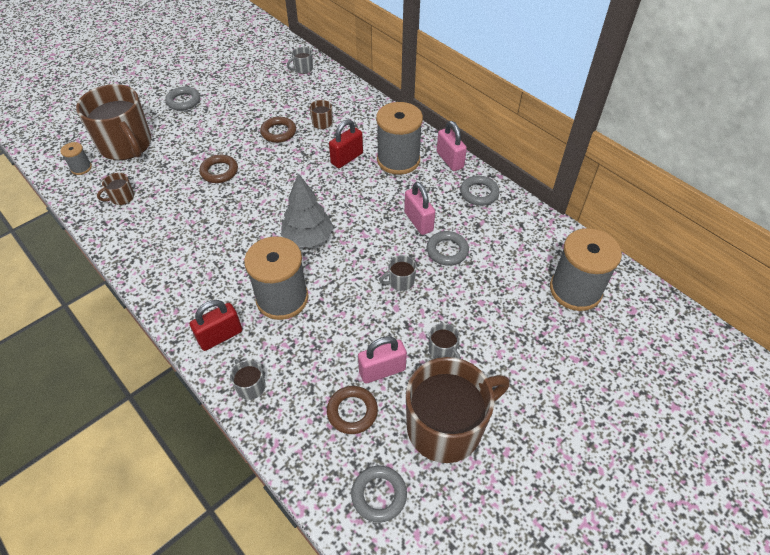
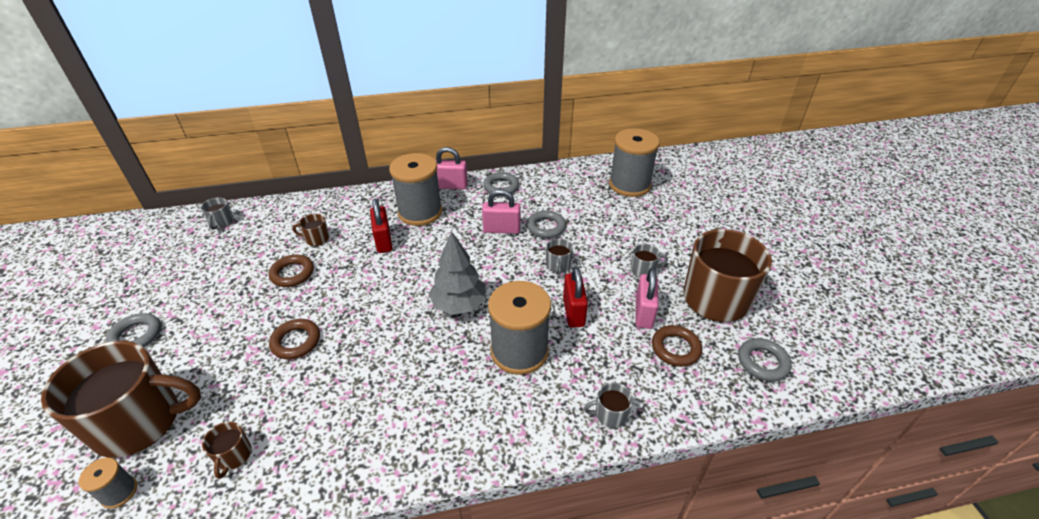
camera: 60 degrees left, 10 degrees down
(220, 336) = (533, 419): red padlock -> red padlock (573, 312)

